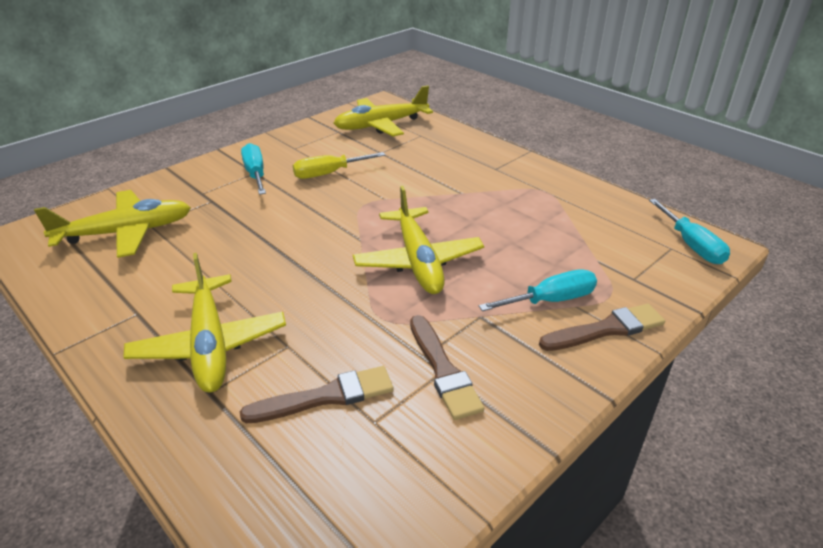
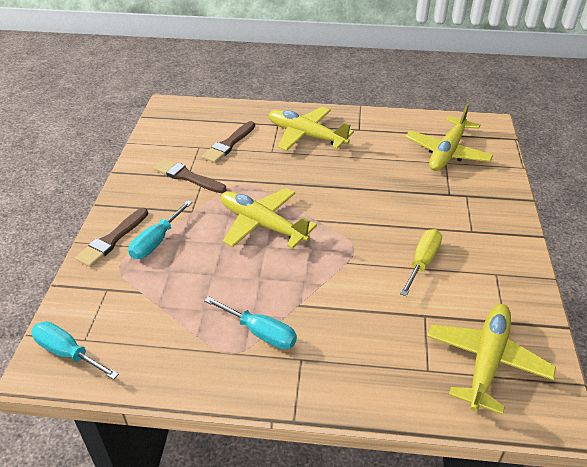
camera: 140 degrees right, 5 degrees up
(255, 174) = (468, 230): turquoise screwdriver -> turquoise screwdriver (260, 333)

